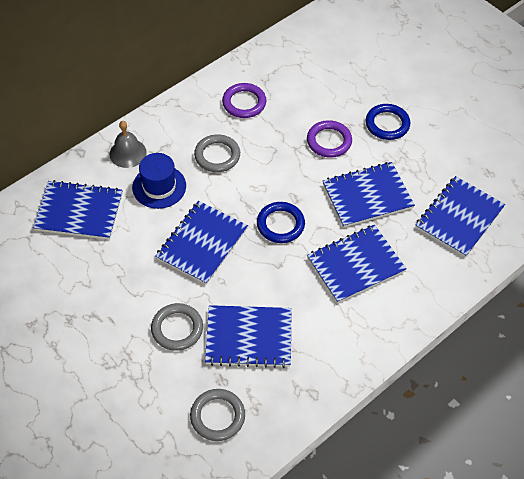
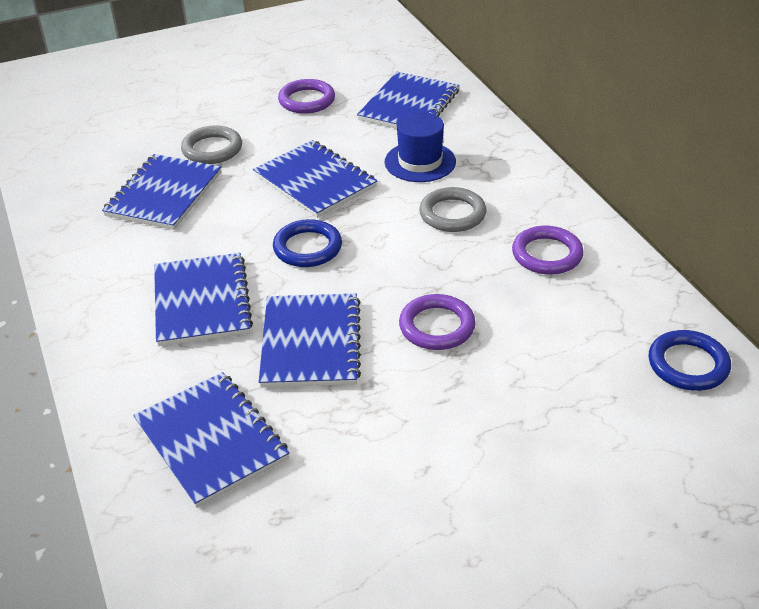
camera: 110 degrees right, 15 degrees down
(84, 285) = (307, 100): none -> purple ring
(128, 153) = (486, 146): grey bell -> none
(217, 416) = (91, 160): grey ring -> none
(387, 124) = (448, 406): blue ring -> blue ring (688, 365)

